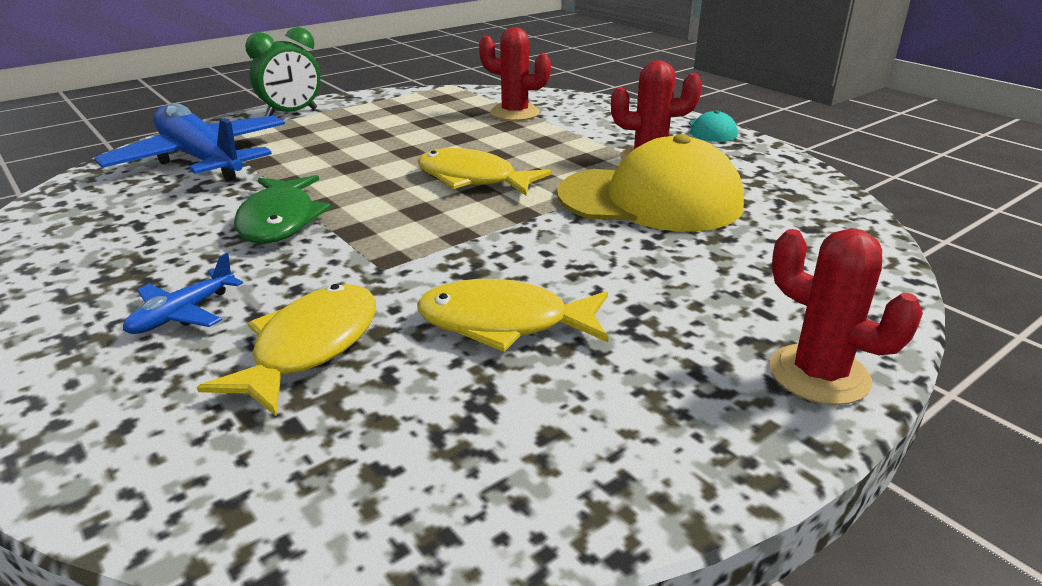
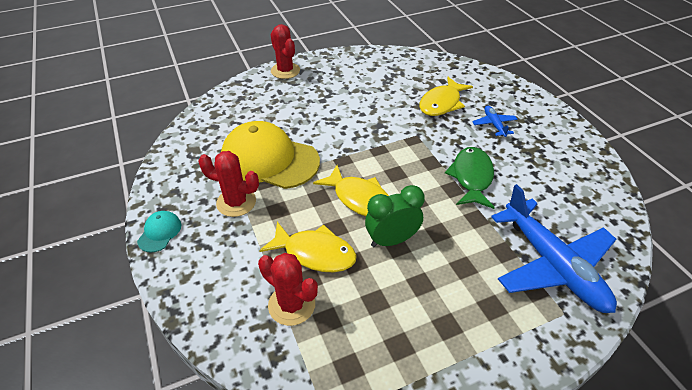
camera: 165 degrees left, 15 degrees up
(183, 314) = (494, 124): blue plane -> blue plane turned 60 degrees counterclockwise
(291, 113) = (507, 355): green clock -> green clock (391, 240)
(504, 323) = (373, 101): yellow fish -> yellow fish (315, 253)

